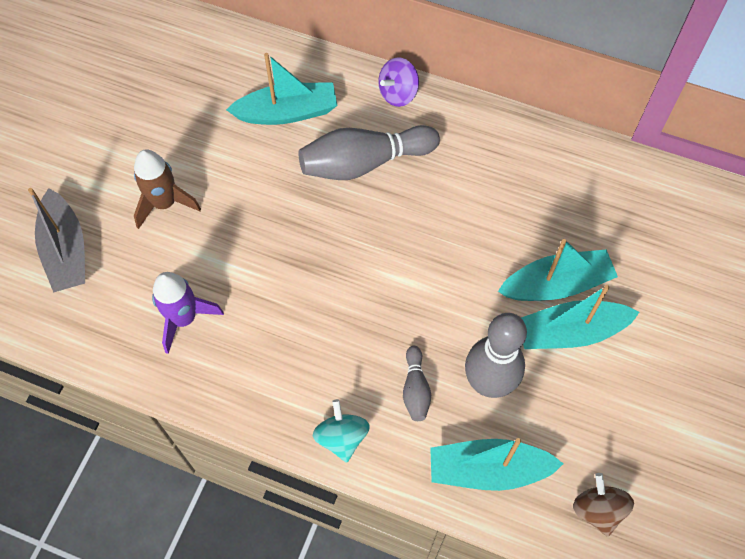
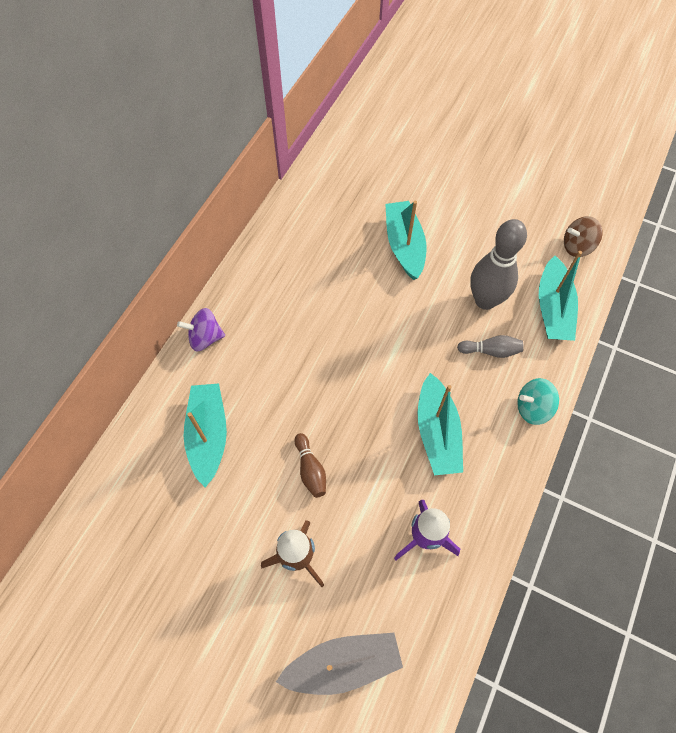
camera: 85 degrees left, 0 degrees up
(255, 206) = (310, 469): none -> brown bowling pin
(364, 163) = (275, 372): grey bowling pin -> none
(398, 94) = (205, 338): purple spinning top -> purple spinning top turned 120 degrees clockwise
(570, 332) = (444, 242): turquoise boat -> turquoise boat (437, 432)

